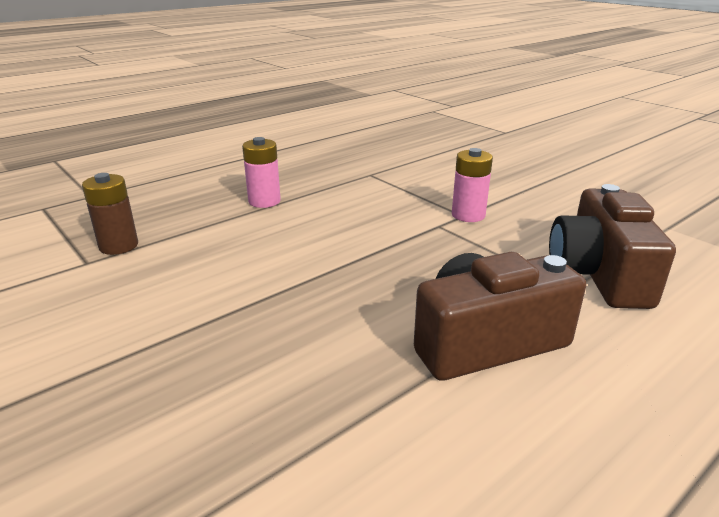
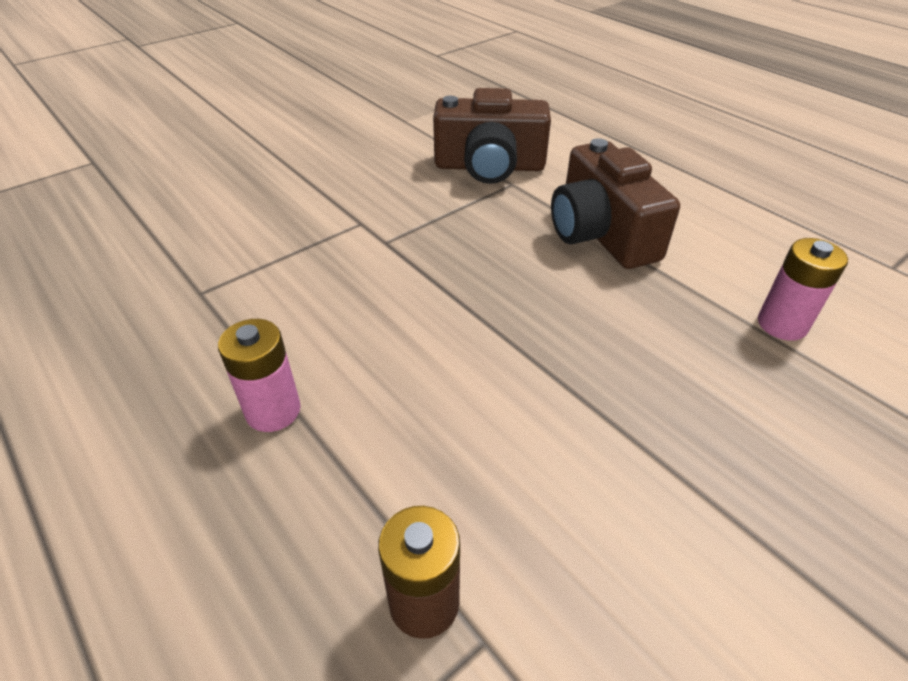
camera: 90 degrees left, 15 degrees up
(468, 215) = (363, 219): pink battery -> pink battery (782, 324)

